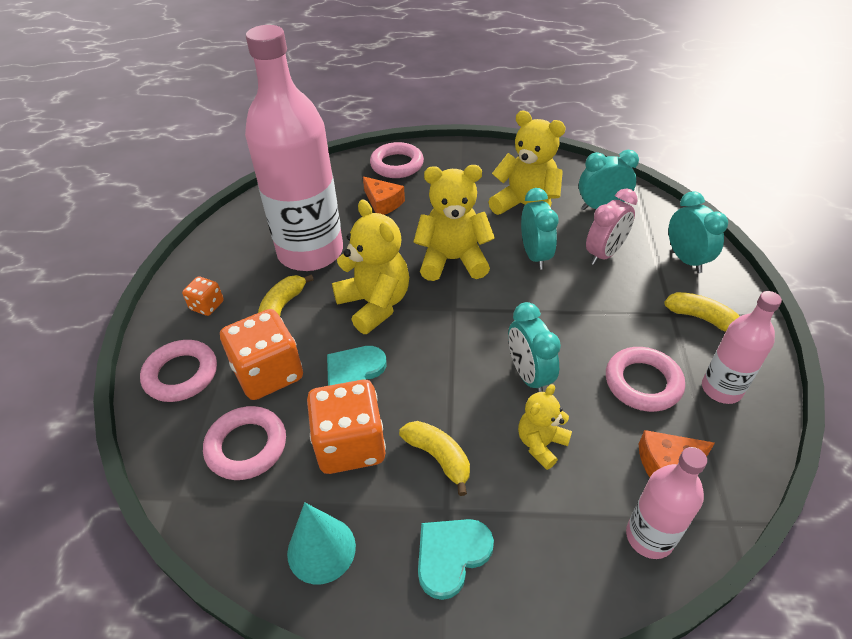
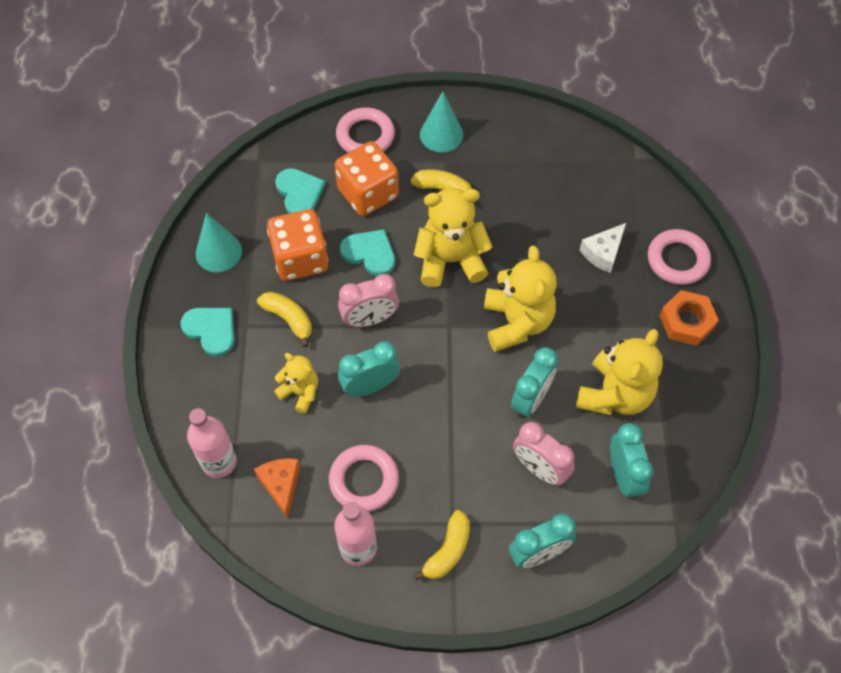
camera: 85 degrees right, 15 degrees up
(207, 305) = (441, 134): orange dice -> turquoise cone
(246, 446) = (299, 193): pink ring -> turquoise heart
(310, 252) = (518, 199): pink bottle -> none
(375, 304) = (450, 260): yellow teddy bear -> yellow teddy bear turned 150 degrees counterclockwise
(383, 203) = (603, 253): orange cheese -> white cheese
(438, 457) = (288, 319): yellow banana -> yellow banana turned 90 degrees counterclockwise
(443, 374) = (370, 319): none -> pink clock
(456, 165) = (686, 322): none -> orange nut
(535, 255) = (531, 399): turquoise clock -> turquoise clock turned 45 degrees counterclockwise

